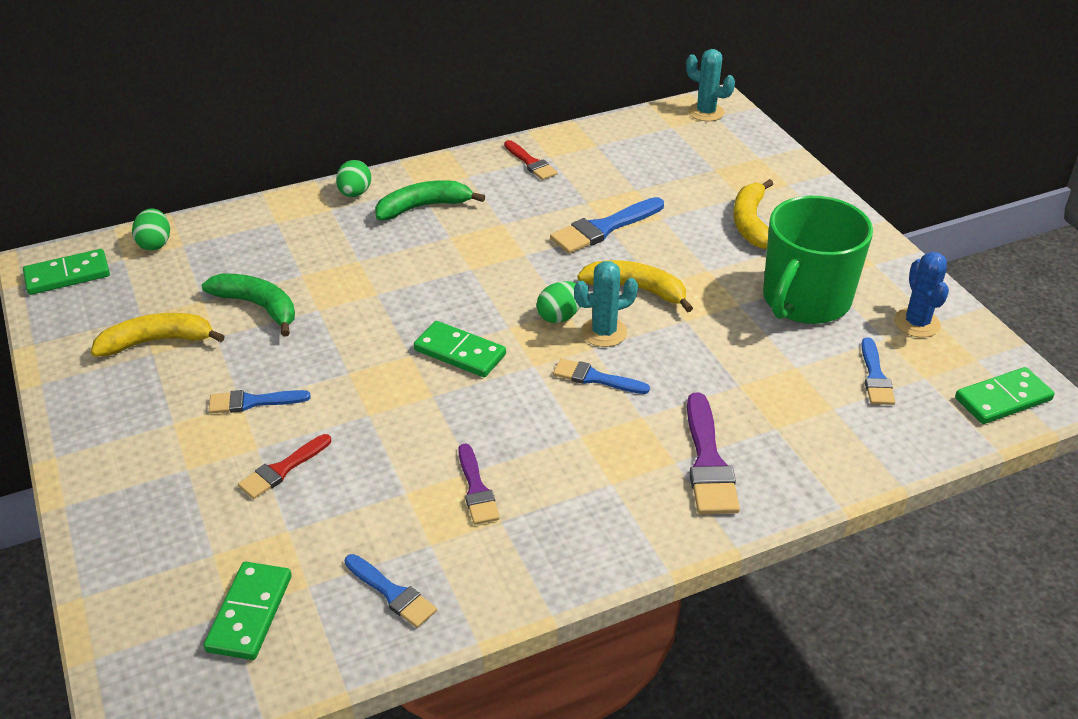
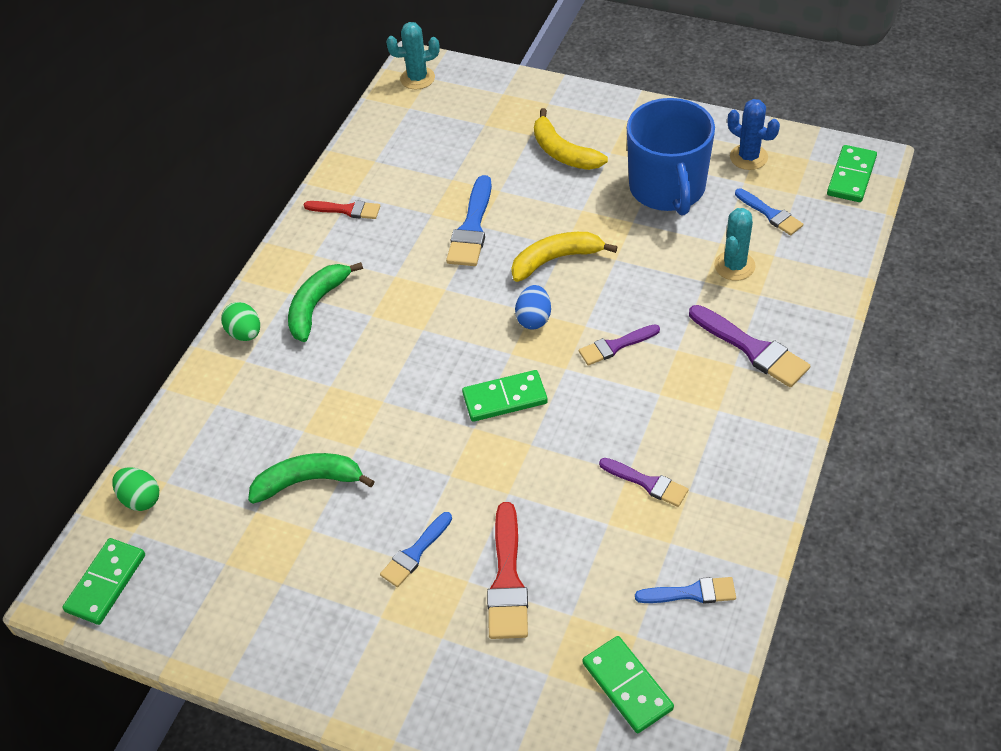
camera: 40 degrees left, 10 degrees up
(157, 341) = (271, 571): yellow banana -> none
(282, 469) = (507, 579): red brush -> red brush, size x1.57
(560, 316) = (534, 319): green egg -> blue egg
(595, 378) = (615, 346): blue brush -> purple brush
(604, 332) = (577, 308): turquoise cactus -> turquoise cactus (734, 266)
(805, 300) = (667, 189): green mug -> blue mug

